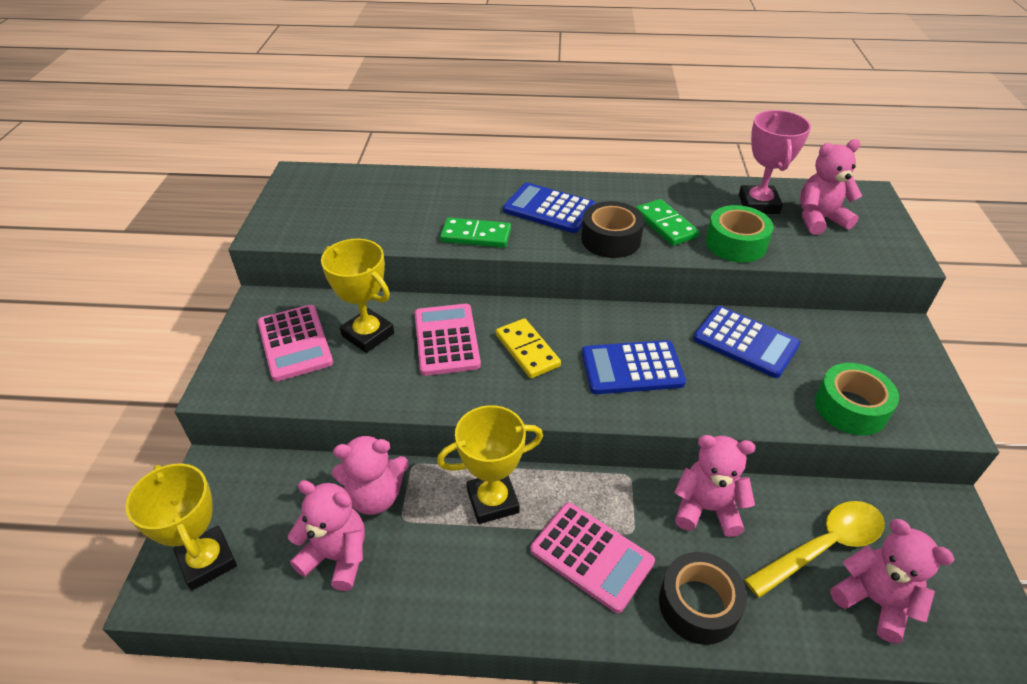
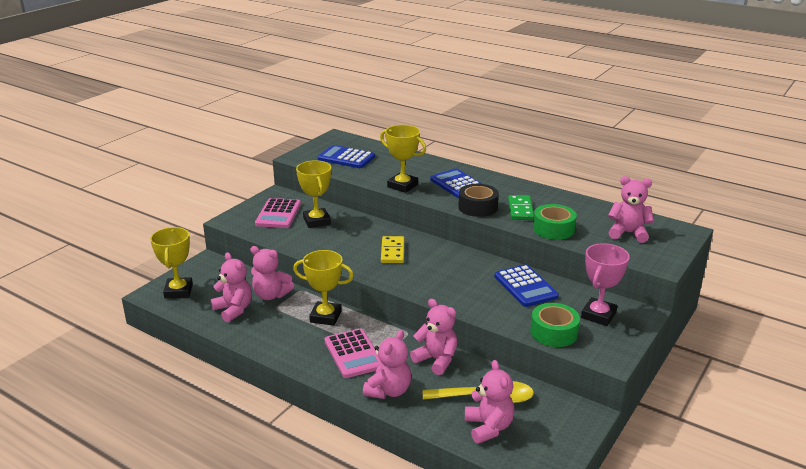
camera: 30 degrees right, 15 degrees down
(446, 340) = (354, 235): pink calculator -> none
(476, 235) = (402, 186): green domino -> yellow trophy
(632, 368) = (442, 276): blue calculator -> blue calculator (346, 158)
(698, 605) = (388, 391): black tape -> pink teddy bear
(758, 204) = (596, 216): pink trophy -> pink trophy (598, 315)

